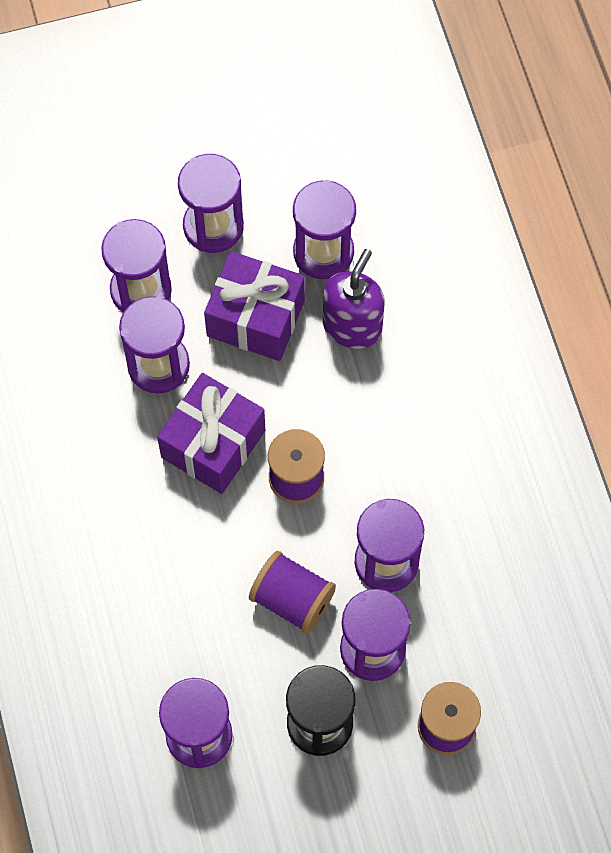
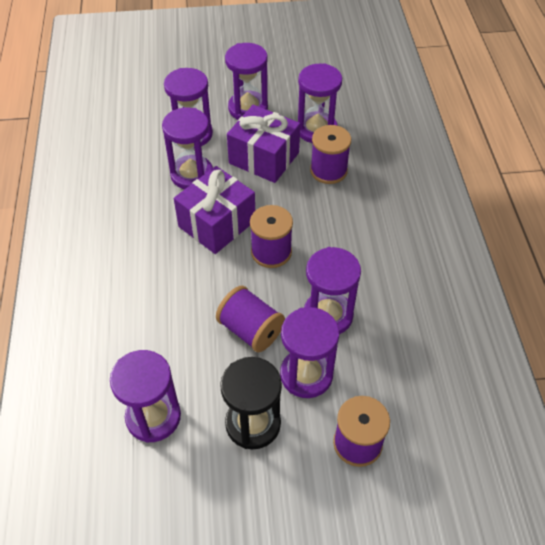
camera: 10 degrees right, 15 degrees down
(352, 326) = (328, 170): purple soap dispenser -> purple spool

